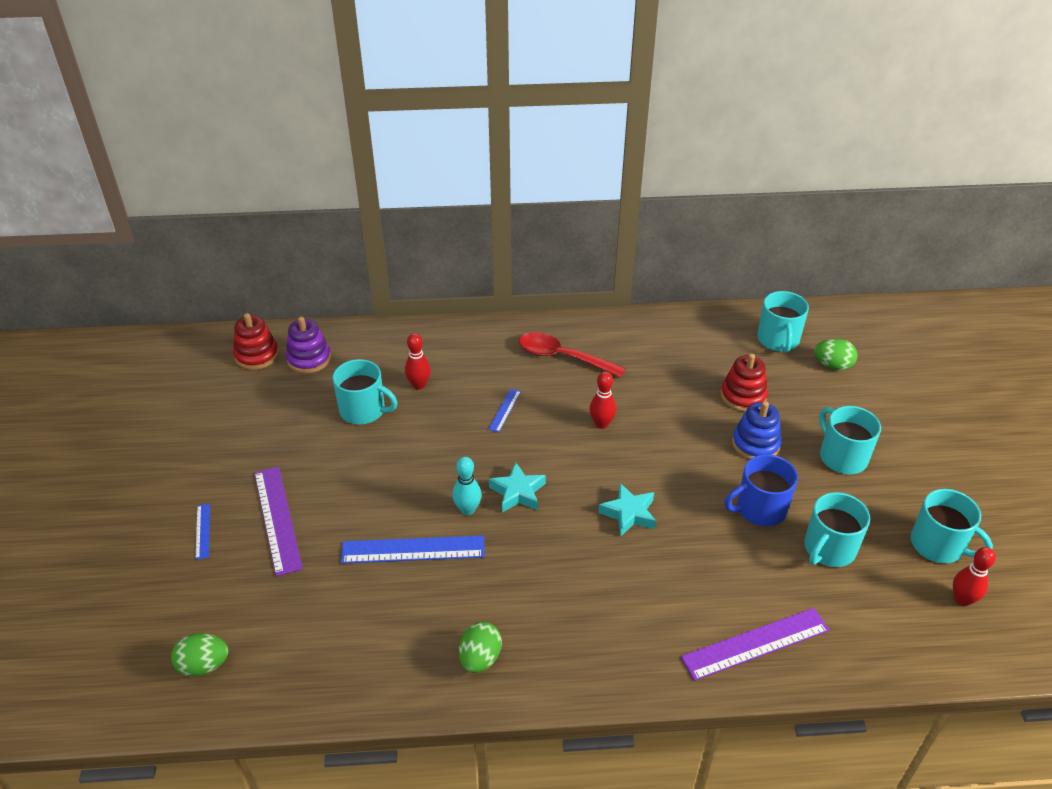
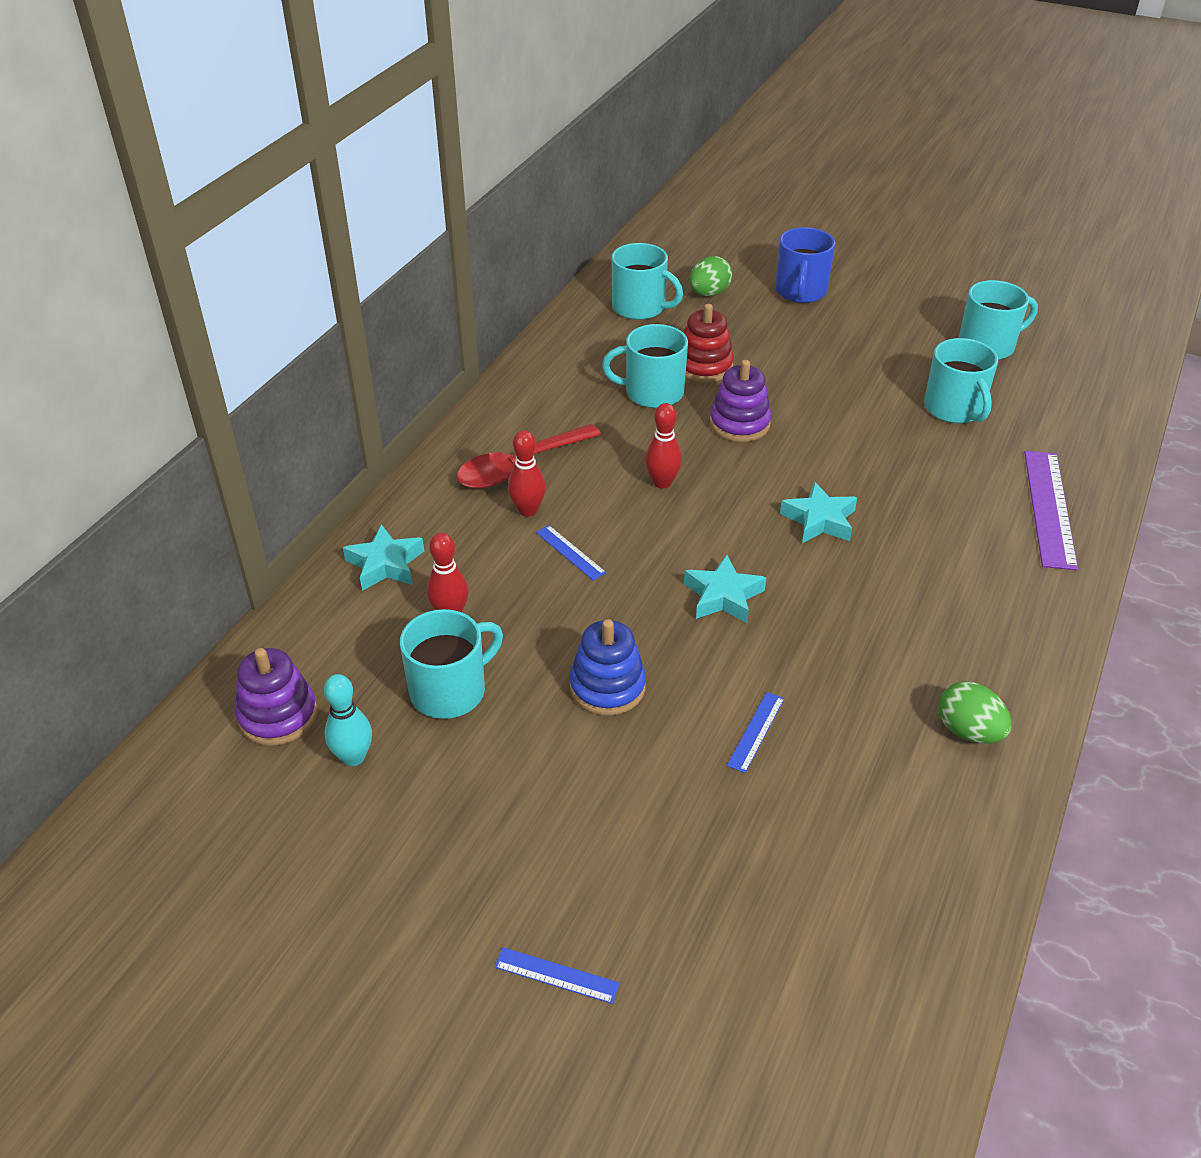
camera: 60 degrees left, 0 degrees up
(204, 665) = (835, 1052): green egg -> none
(257, 355) = (204, 779): red stacking toy -> none
(277, 519) = (598, 867): purple ruler -> none
(413, 550) = (756, 731): blue ruler -> blue ruler, size x0.50
(439, 344) = (385, 564): none -> turquoise star
(467, 509) = (720, 652): turquoise bowling pin -> turquoise bowling pin (353, 757)
(696, 437) = (739, 424): none -> purple stacking toy
(755, 444) = (781, 389): blue stacking toy -> blue stacking toy (607, 687)
(760, 509) = (874, 427): blue mug -> blue mug (800, 291)
(842, 457) = (840, 346): turquoise mug -> turquoise mug (652, 392)
(962, 600) = (1058, 364): red bowling pin -> red bowling pin (527, 510)

